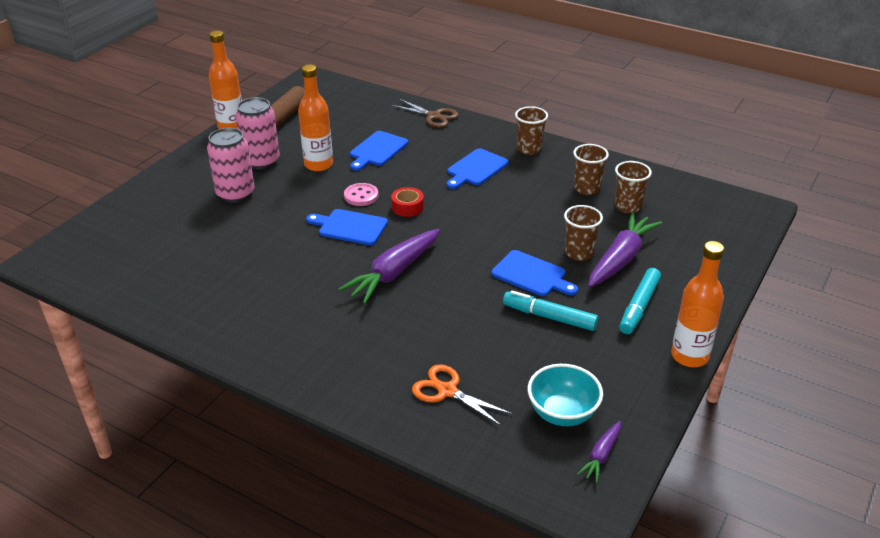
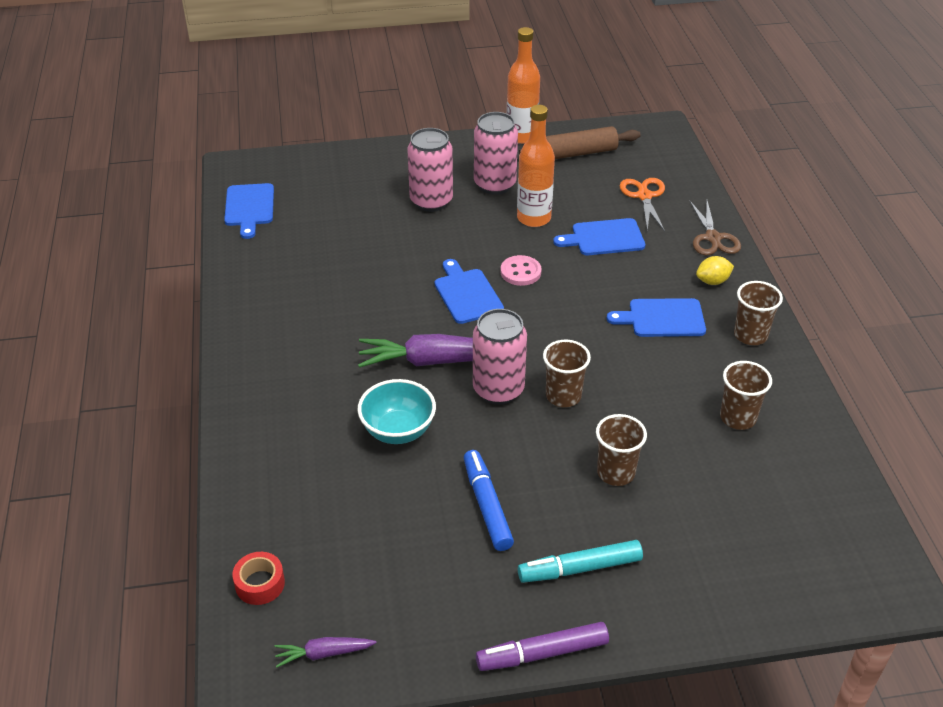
camera: 50 degrees right, 5 degrees up
(407, 207) = (541, 311): red tape -> red tape (260, 584)
(447, 391) = (310, 492): orange scissors -> orange scissors (644, 196)
(455, 260) = (498, 390): none -> pink can
(469, 136) = (712, 281): none -> yellow lemon
(532, 275) = (538, 456): blue cutting board -> blue cutting board (249, 207)
(549, 317) = (487, 505): turquoise marker -> blue marker
(562, 413) = (355, 592): turquoise bowl -> turquoise bowl (398, 431)
(621, 258) = (645, 511): purple carrot -> none
(628, 206) = (747, 468): brown cup -> brown cup (563, 396)
(689, 356) = (542, 653): orange bottle -> purple marker

